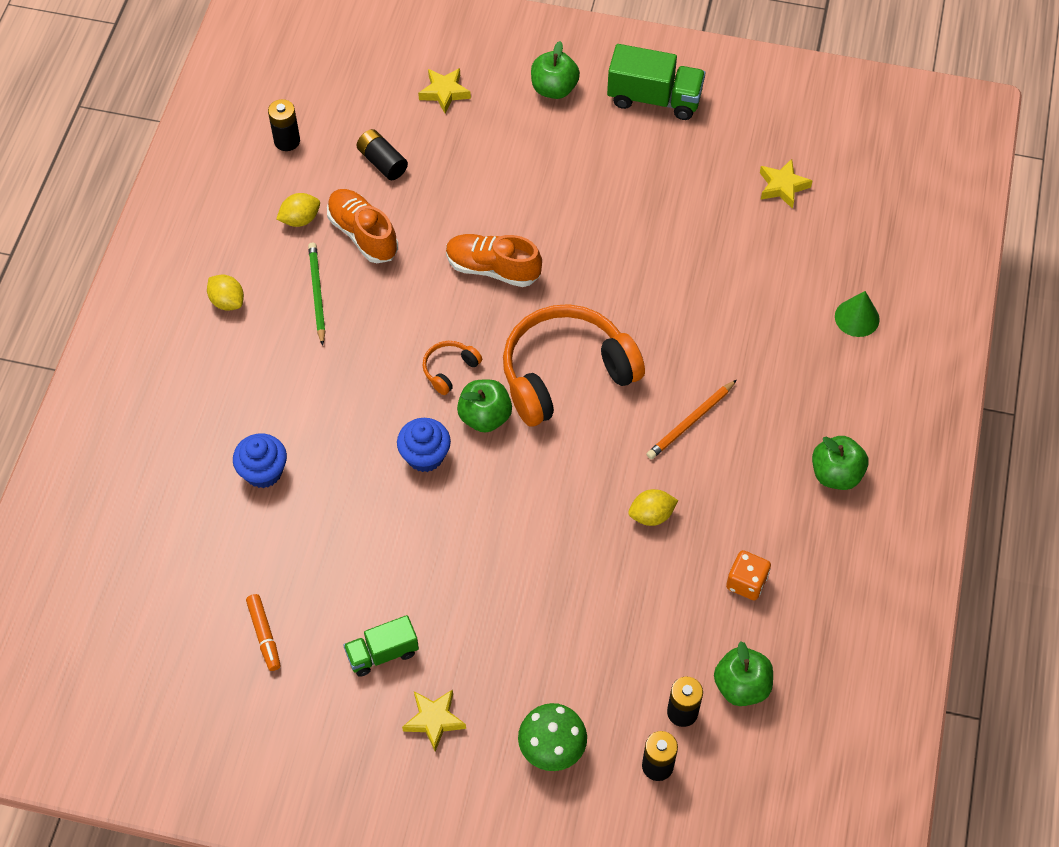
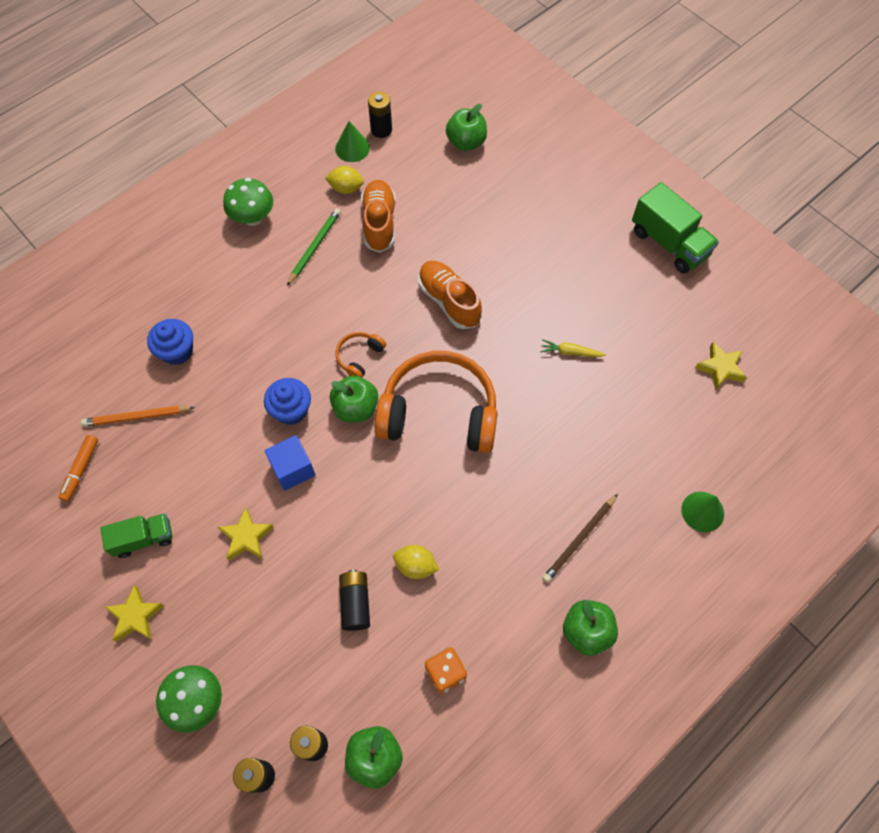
camera: 35 degrees right, 5 degrees up
(227, 301) = (253, 217): yellow lemon -> green mushroom
(272, 176) = (352, 148): none -> green cone
(382, 162) = (433, 180): black battery -> black battery (355, 603)
(382, 653) = (143, 539): green truck -> green truck turned 150 degrees clockwise
(444, 92) = (516, 154): yellow star -> yellow star (246, 537)
(449, 369) = (359, 357): orange headphones -> orange headphones turned 45 degrees counterclockwise
(471, 505) = (293, 469): none -> blue cube
(554, 89) = (598, 195): green apple -> green apple (466, 142)
(642, 249) = (570, 352): none -> yellow carrot
(691, 422) = (503, 511): orange pencil -> orange pencil (137, 417)
(773, 404) = (579, 539): none -> brown pencil

